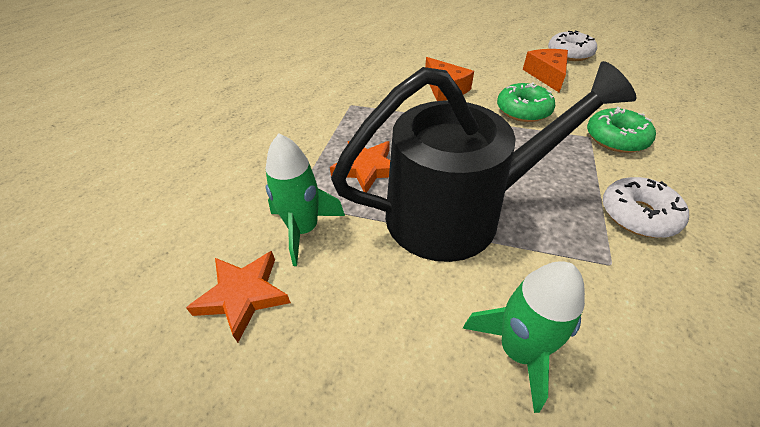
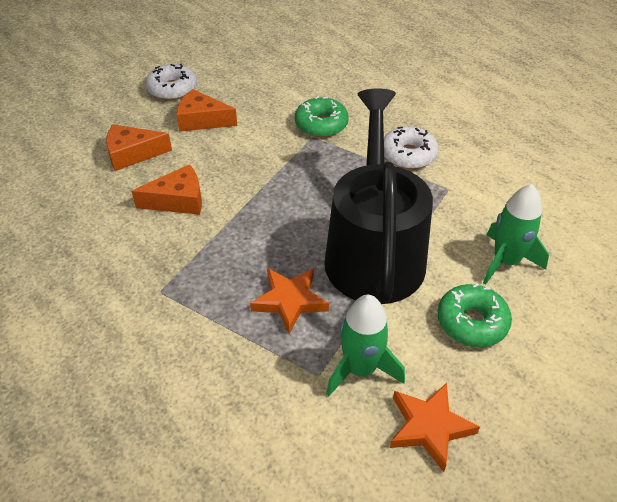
camera: 75 degrees left, 0 degrees up
(478, 58) = (132, 154): none -> orange cheese
(523, 110) = (252, 159): green donut -> green donut (472, 322)

